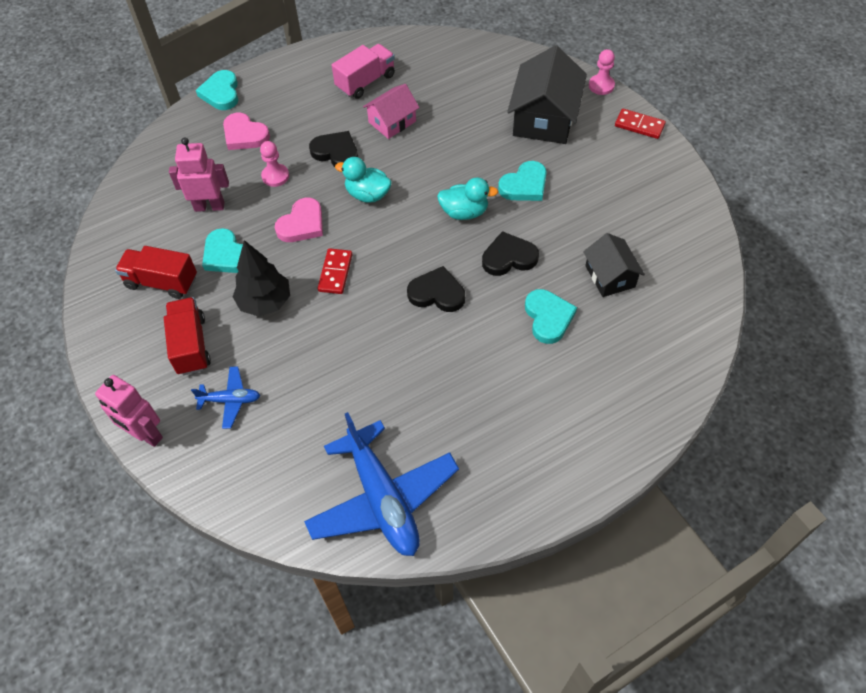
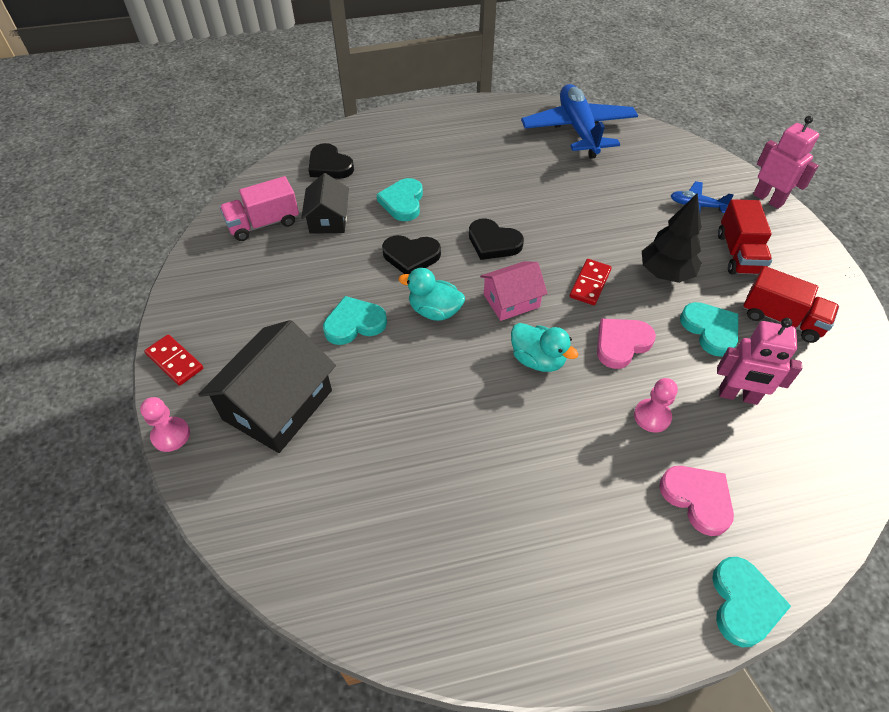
camera: 165 degrees left, 5 degrees down
(336, 152) = (566, 430): black heart -> black heart (329, 165)
(365, 82) = (498, 551): pink truck -> pink truck (264, 224)
(392, 122) = (478, 459): pink house -> pink house (511, 301)

